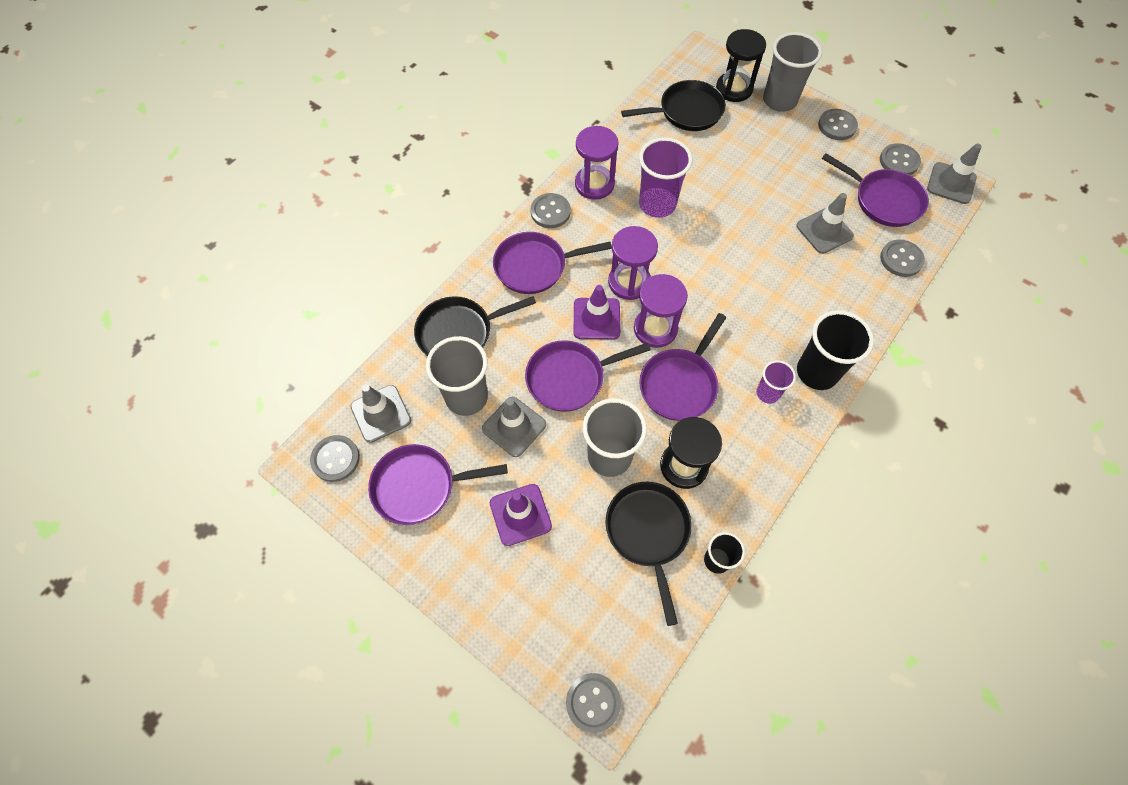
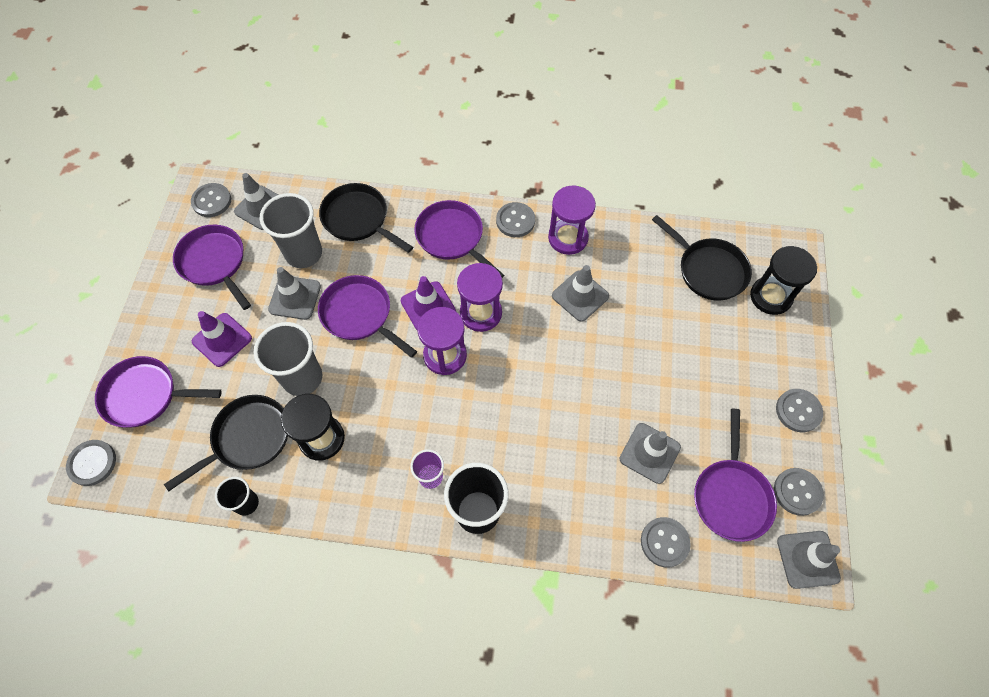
camera: 60 degrees right, 0 degrees up
(657, 204) = (580, 296): purple cup -> grey traffic cone
(680, 384) = (400, 400): purple pan -> purple pan (145, 395)
(779, 100) = (788, 343): grey cup -> none

